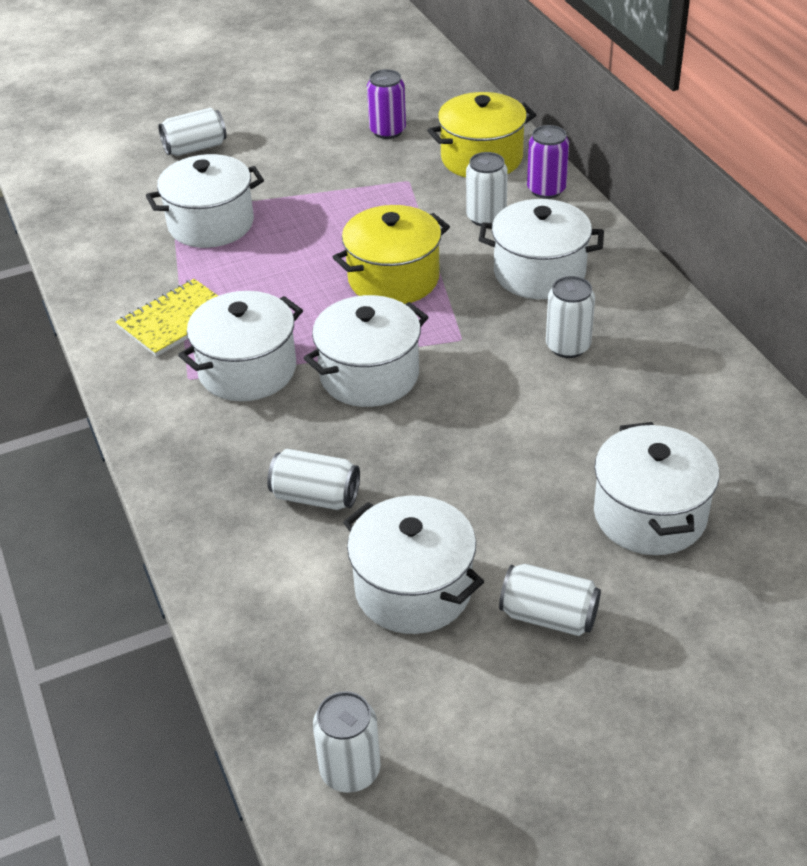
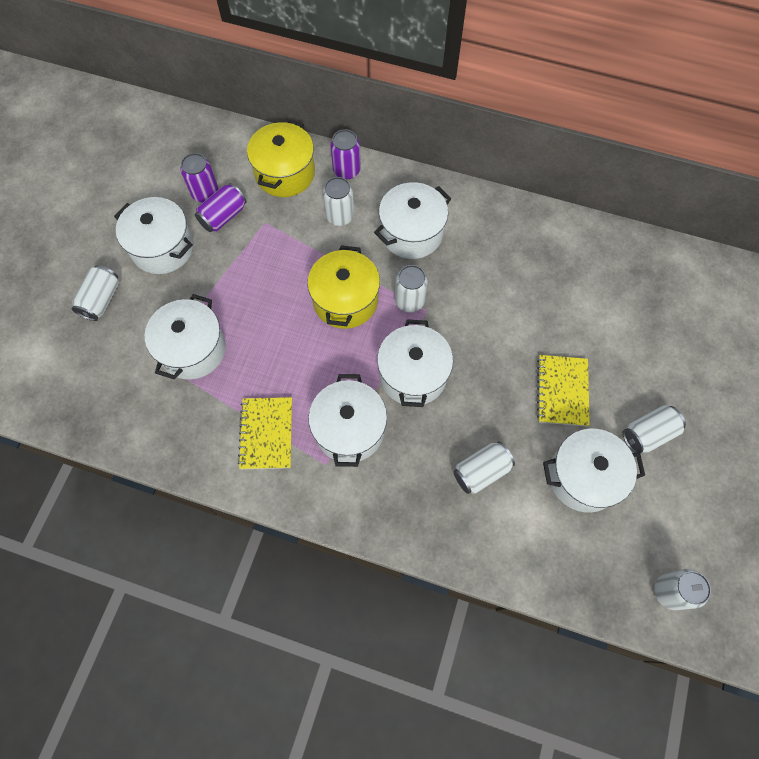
camera: 50 degrees left, 25 degrees up
(378, 155) = (223, 216): none -> purple can
(505, 503) = (562, 391): none -> yellow notebook
(568, 346) = (480, 270): white can -> white can (409, 301)
(649, 515) = (623, 339): white pot -> white pot (162, 248)

